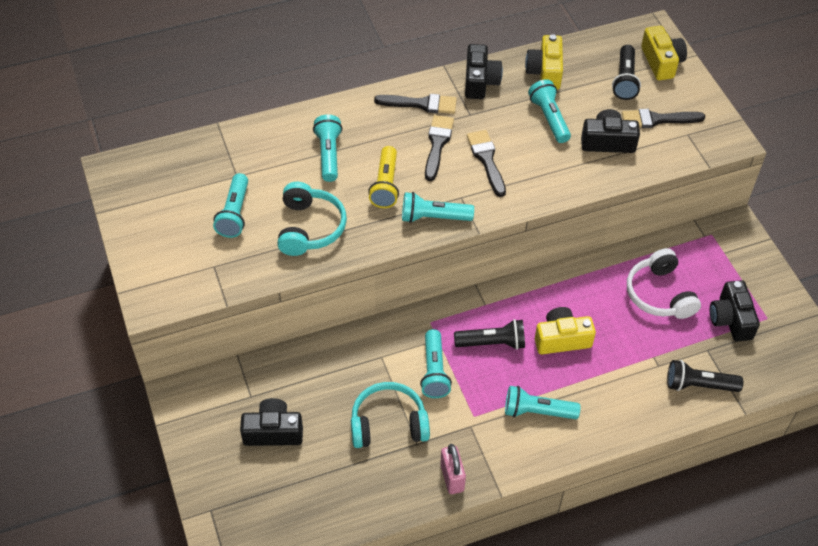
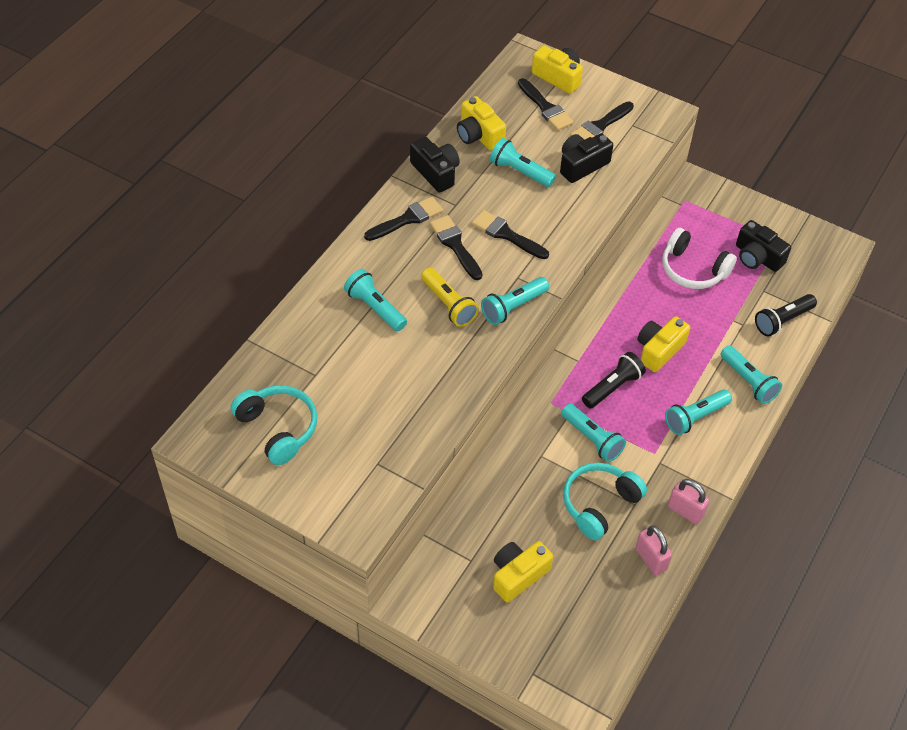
camera: 40 degrees left, 0 degrees up
(234, 214) = (348, 408): turquoise flashlight -> turquoise flashlight (748, 381)
(273, 431) = (518, 575): black camera -> yellow camera
(310, 228) = (424, 379): turquoise headphones -> turquoise headphones (278, 428)
(386, 494) = (651, 559): none -> pink padlock
(624, 80) = (545, 107): black flashlight -> black brush

